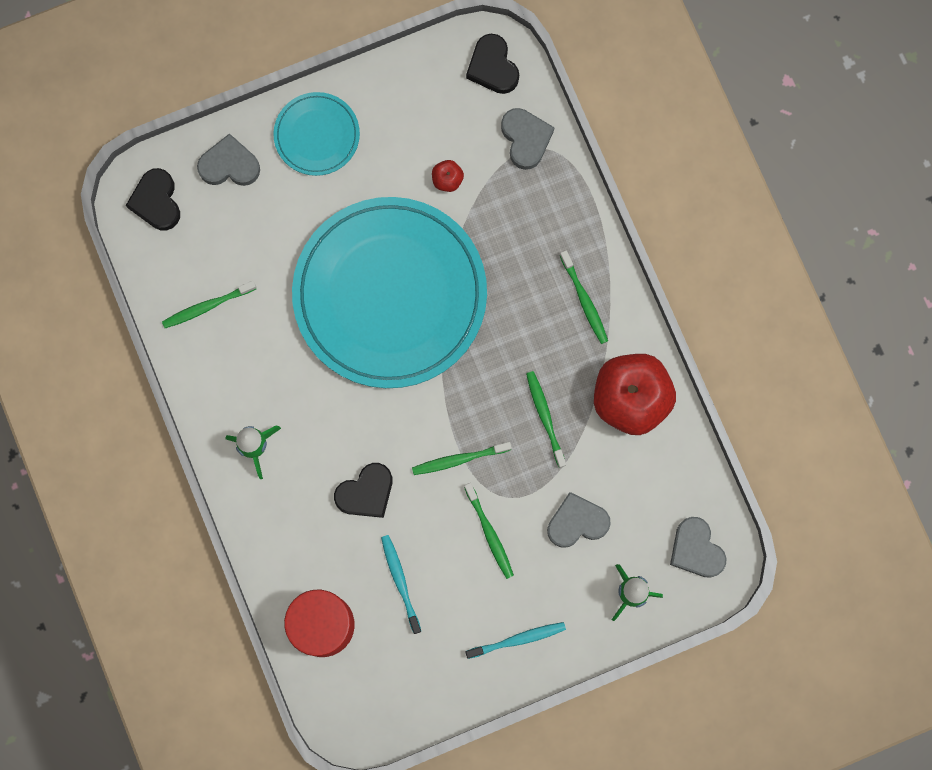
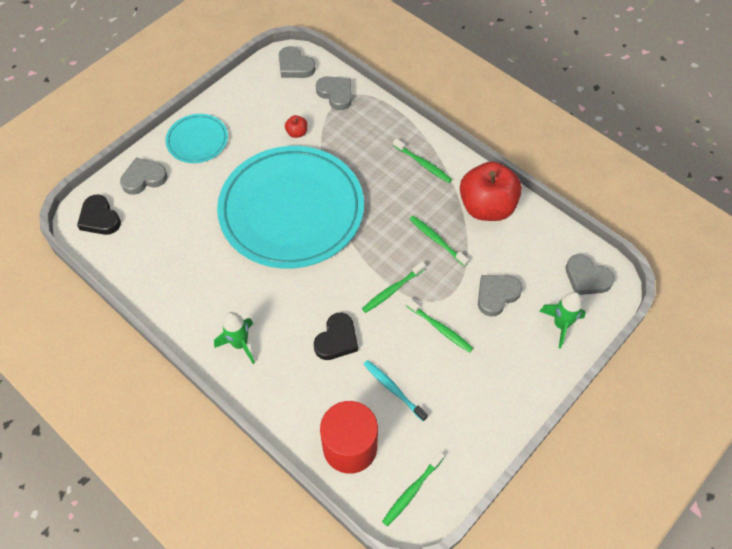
camera: 25 degrees left, 20 degrees down
(207, 306) = (163, 267): green toothbrush -> green toothbrush (411, 491)
(493, 67) = (295, 66): black heart -> grey heart
(518, 639) = (501, 391): turquoise toothbrush -> none

